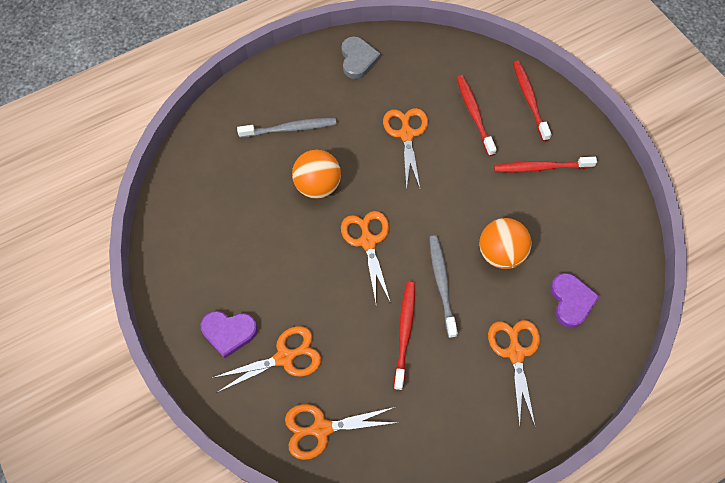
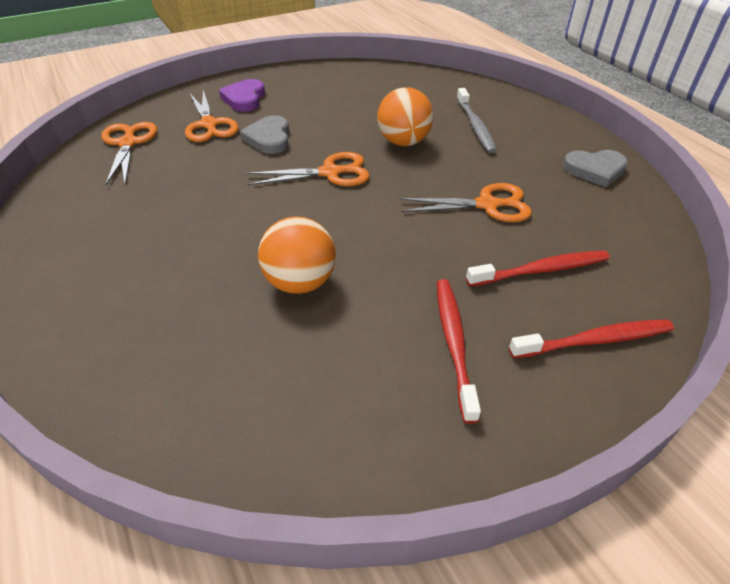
camera: 90 degrees right, 20 degrees down
(311, 297) = (269, 138): none -> grey heart
(405, 332) = (209, 195): red toothbrush -> none
(442, 283) = (265, 225): grey toothbrush -> none
(515, 353) = (146, 286): orange scissors -> none
(571, 301) = (204, 358): purple heart -> none

